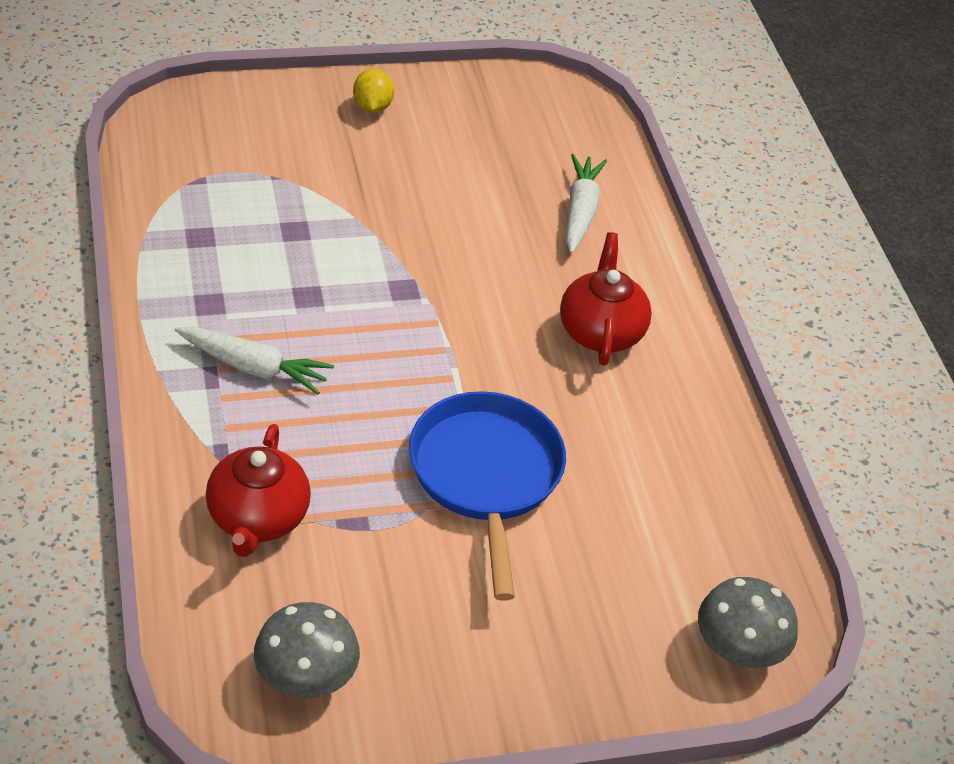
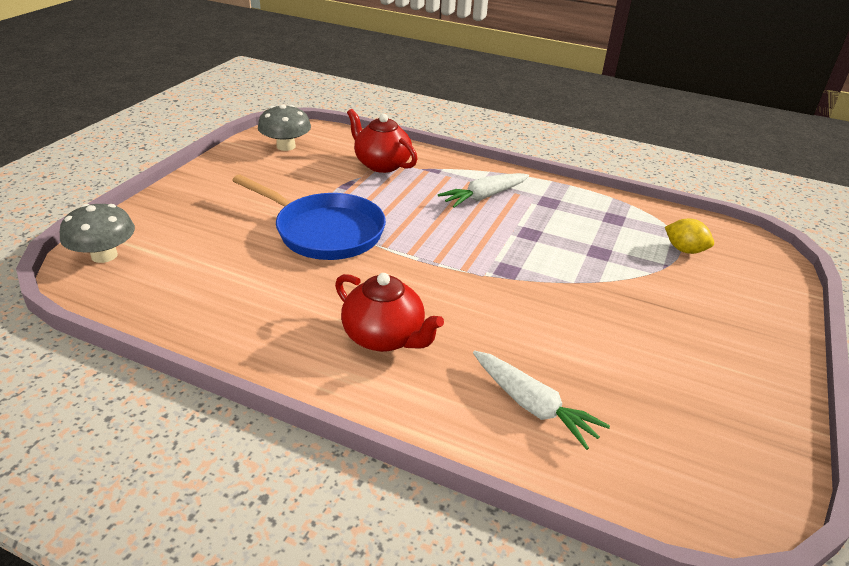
camera: 130 degrees right, 10 degrees down
(372, 107) = (748, 348): yellow lemon -> yellow lemon (684, 250)

